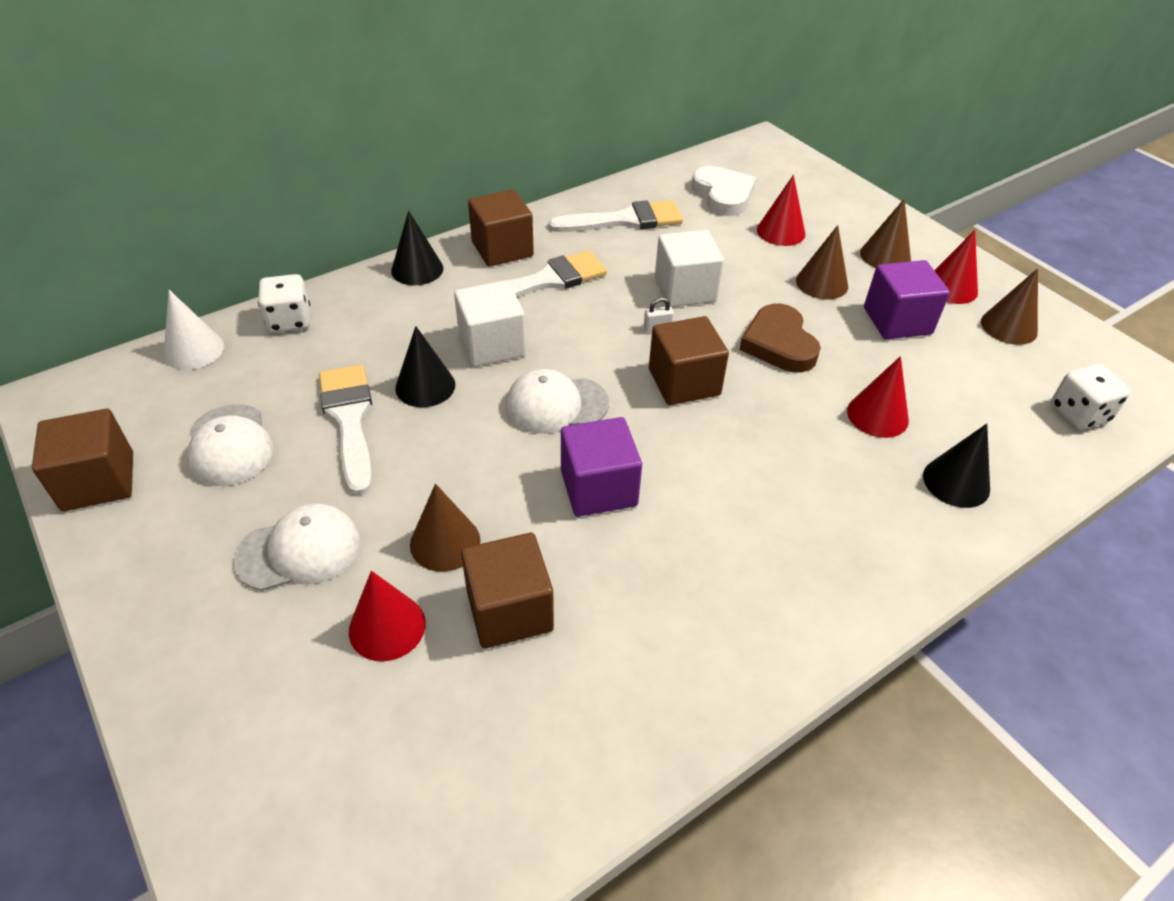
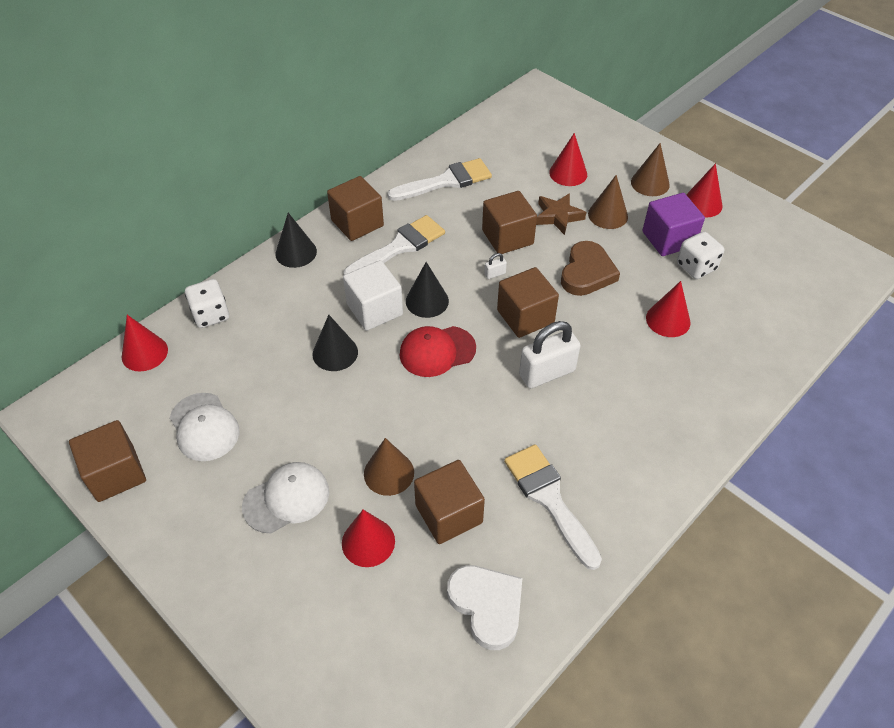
camera: 10 degrees left, 5 degrees up
(194, 350) = (144, 353): white cone -> red cone
(349, 420) = (287, 391): white brush -> white brush (550, 499)
(556, 405) = (437, 351): white cap -> red cap
(598, 488) = (485, 412): purple cube -> none
(685, 289) = (507, 237): white cube -> brown cube
(695, 454) = (547, 373): none -> white padlock
(723, 195) = (516, 146): white heart -> white heart (487, 606)
(756, 276) = (558, 216): none -> brown star
(779, 344) = (587, 273): brown heart -> brown heart turned 135 degrees counterclockwise
(956, 482) = (730, 363): black cone -> black cone (427, 301)
(1009, 326) = (748, 231): brown cone -> none
(1079, 414) = (805, 294): white dice -> white dice (696, 267)

